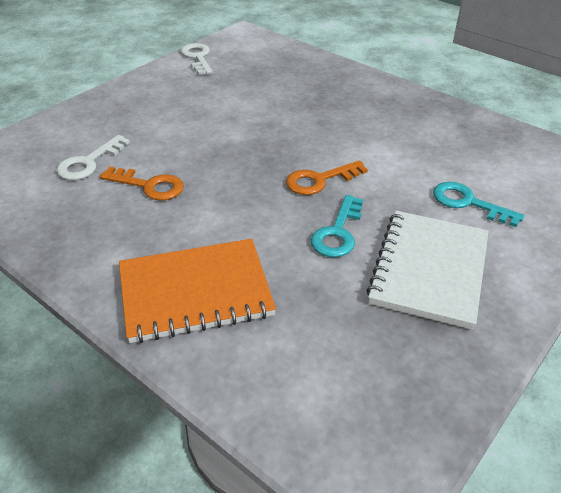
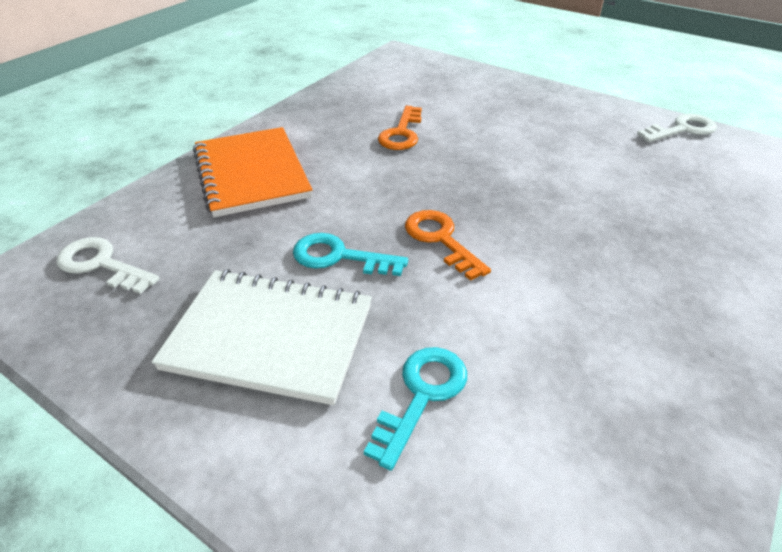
camera: 85 degrees right, 0 degrees up
(89, 162) = (430, 101): white key -> white key (101, 264)

